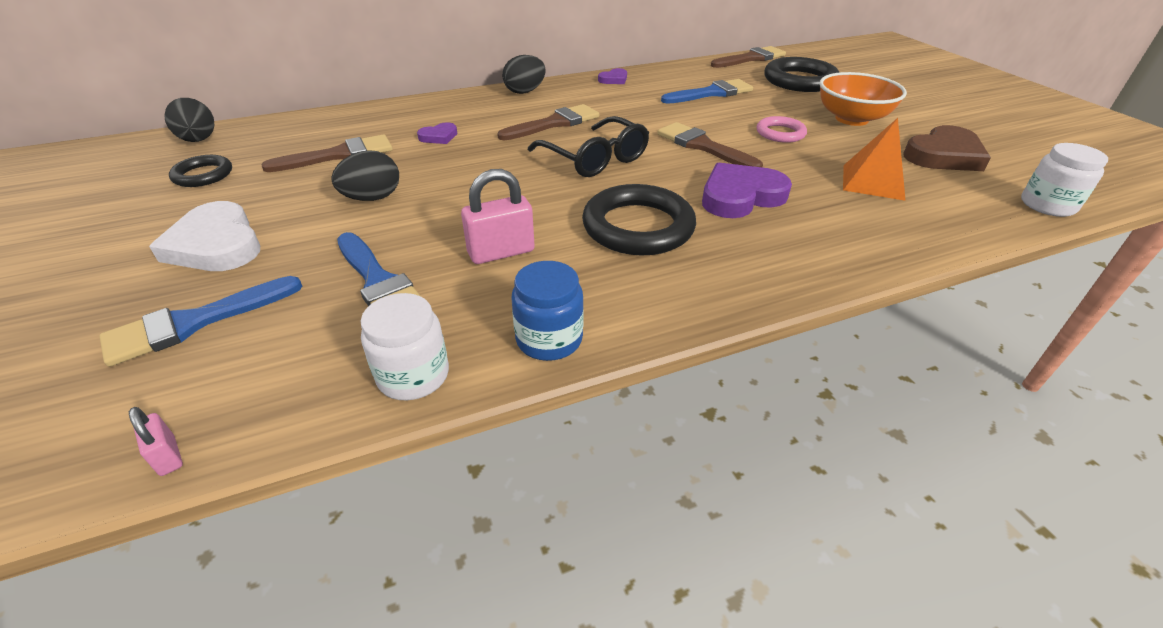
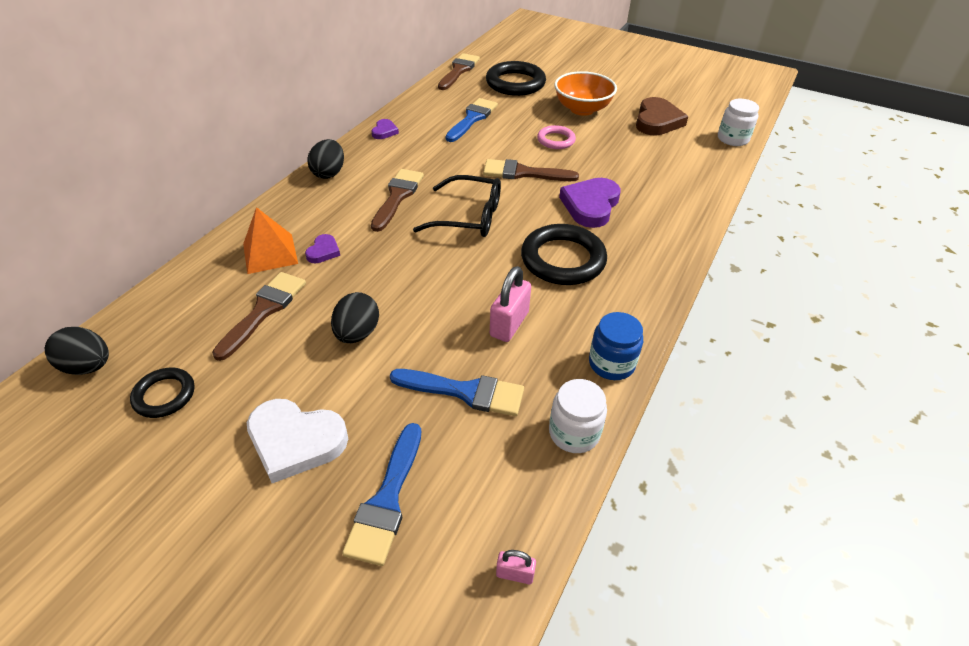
camera: 40 degrees left, 5 degrees up
(872, 182) = (644, 159): orange pyramid -> orange pyramid (270, 253)

